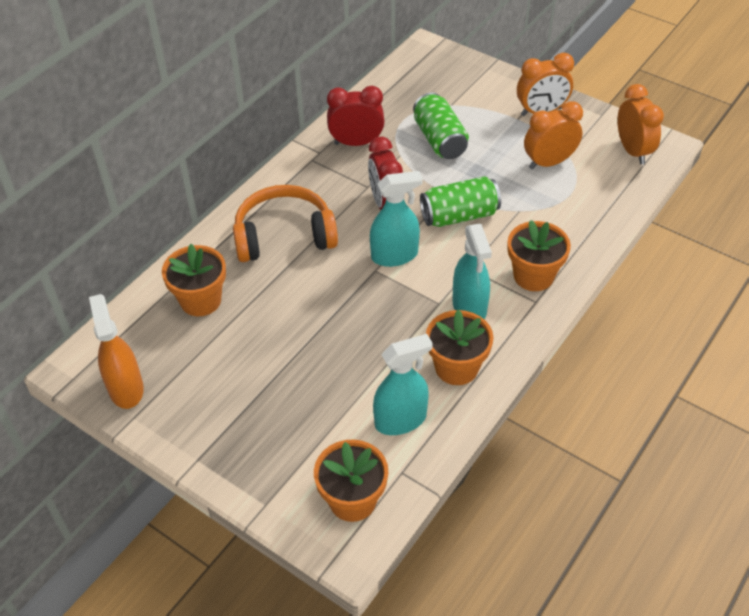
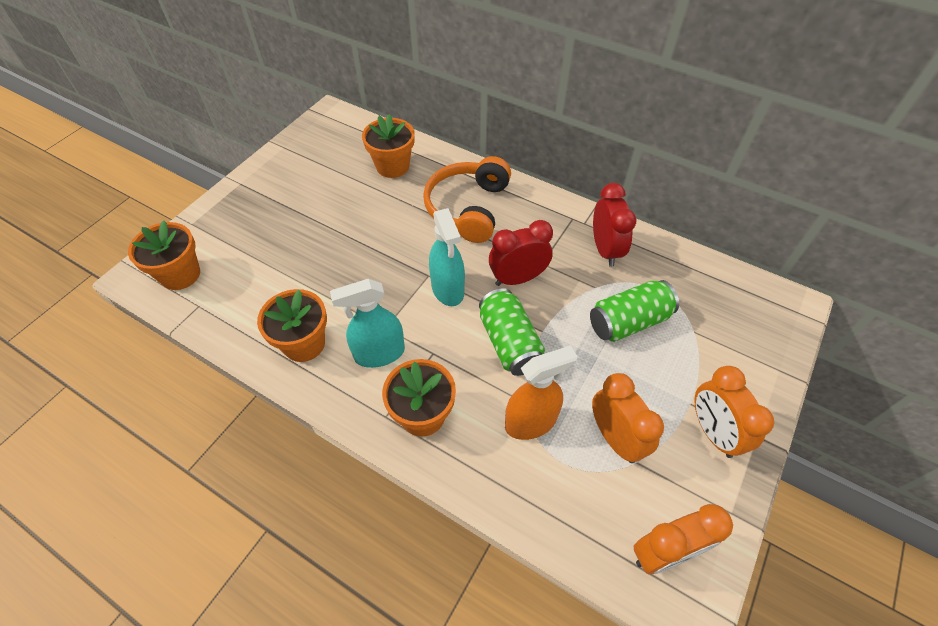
camera: 85 degrees right, 5 degrees up
(126, 388) = (309, 140): orange spray bottle -> orange spray bottle (531, 422)
(284, 236) = (468, 208): orange headphones -> orange headphones turned 150 degrees counterclockwise
(401, 420) = (251, 302): turquoise spray bottle -> none

